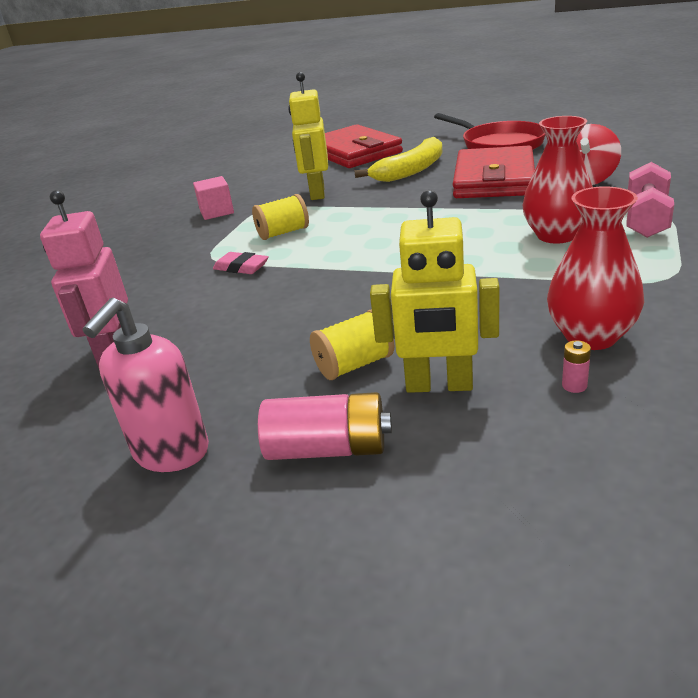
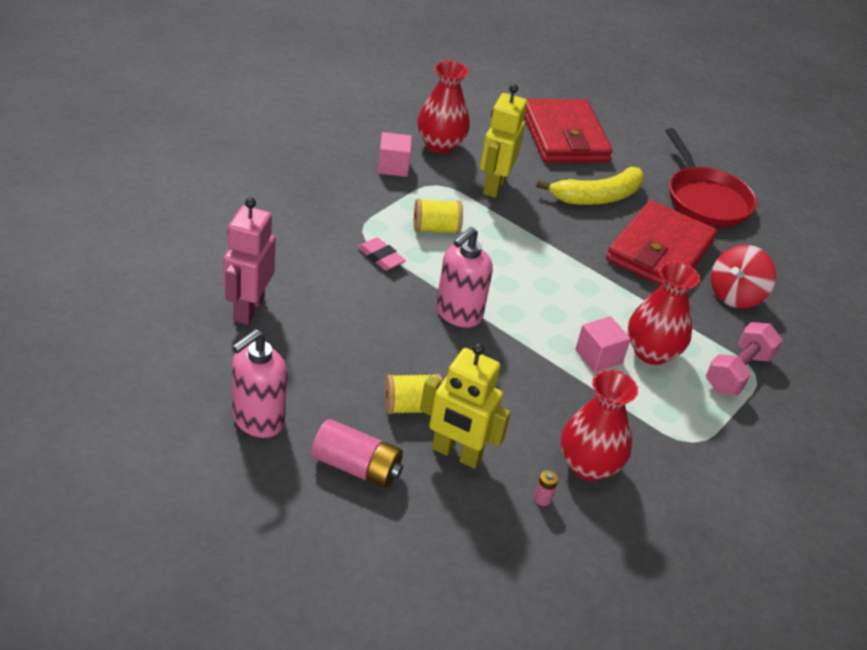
camera: 10 degrees right, 10 degrees up
(251, 188) = (440, 145): none -> red vase
(348, 277) = (458, 314): none -> pink soap dispenser
(511, 255) = (598, 356): none -> pink cube

